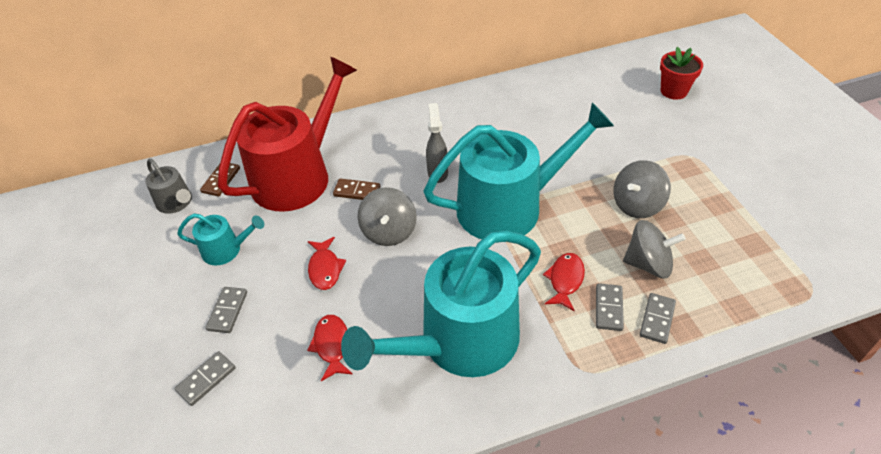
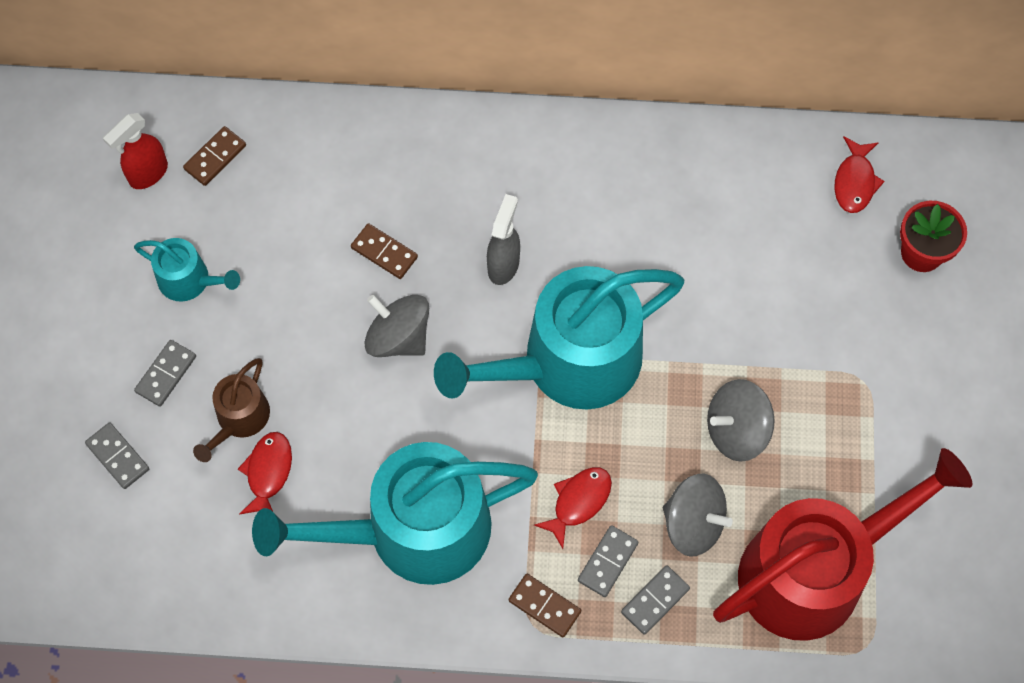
camera: 20 degrees right, 20 degrees up
(176, 203) = (148, 174): grey watering can -> red spray bottle
(206, 379) = (118, 456): grey domino -> grey domino turned 75 degrees clockwise
(295, 319) = (239, 419): none -> brown watering can
(298, 175) = (317, 191): red watering can -> red watering can (814, 570)
(325, 268) = (299, 361): red fish -> red fish (854, 182)
(389, 231) = (398, 337): grey spinning top -> grey spinning top turned 105 degrees clockwise
(509, 207) = (569, 362): turquoise watering can -> turquoise watering can turned 150 degrees clockwise
(584, 354) = (544, 606): none -> brown domino

